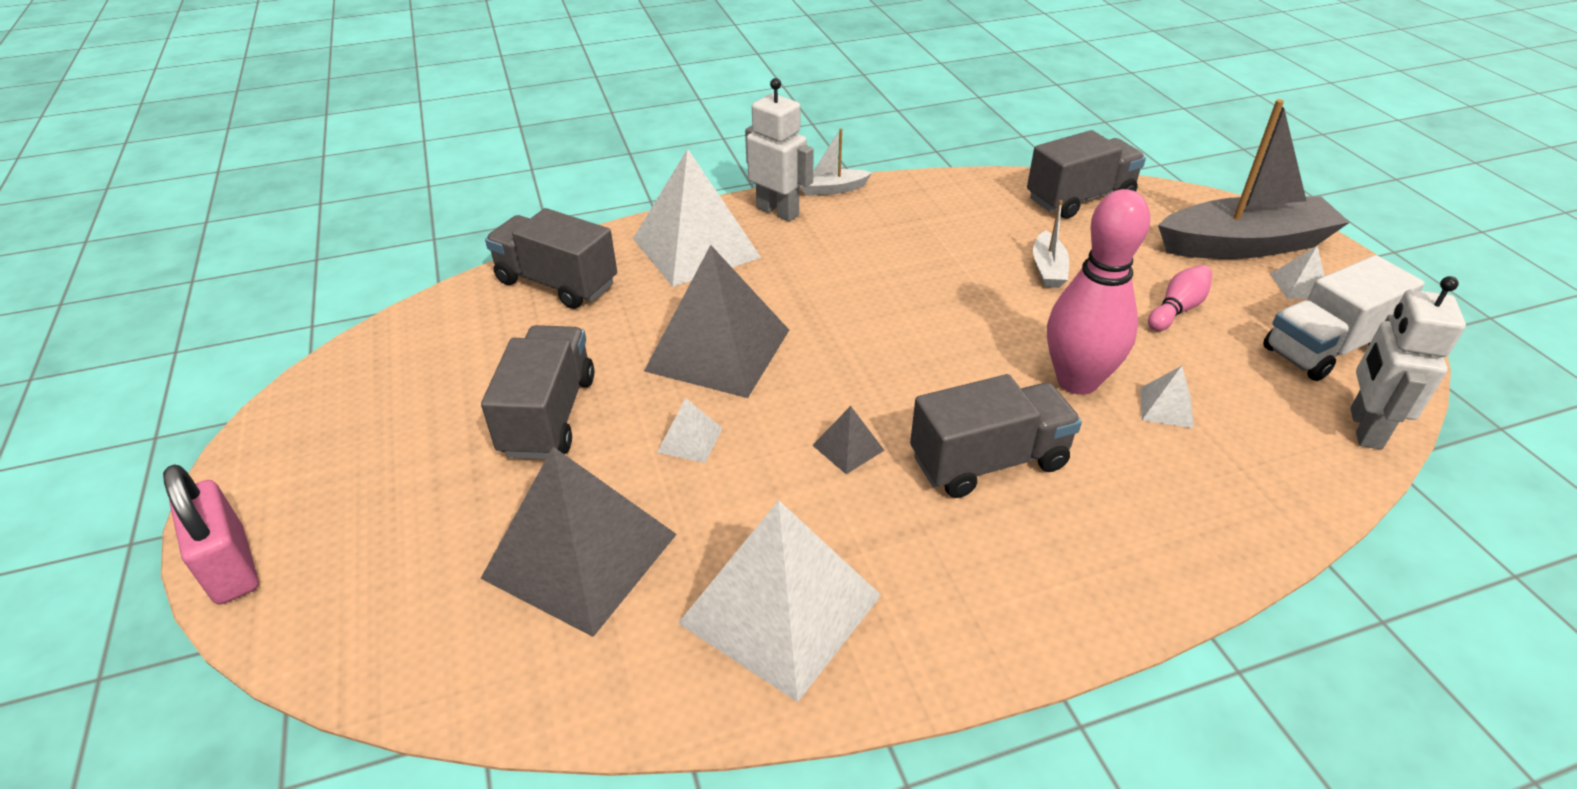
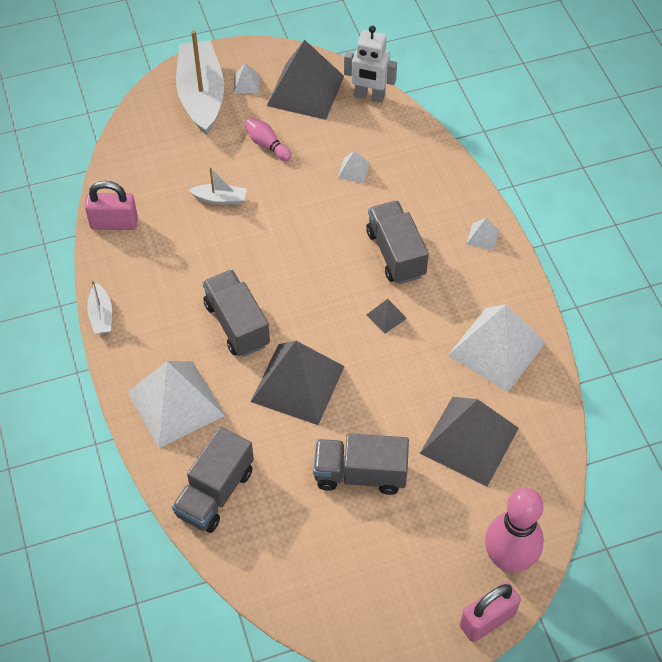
camera: 90 degrees left, 15 degrees up
(690, 440) = (381, 394): white pyramid -> white pyramid (482, 237)
(778, 211) = (130, 351): white robot -> none
(977, 189) = (114, 223): none -> pink padlock
(1077, 381) = (331, 204): pink bowling pin -> pink bowling pin (508, 559)
(1080, 199) = (135, 166): grey truck -> grey truck (237, 324)
(1244, 245) = (201, 95): grey boat -> white boat
(1325, 348) = (305, 90): white truck -> grey pyramid

